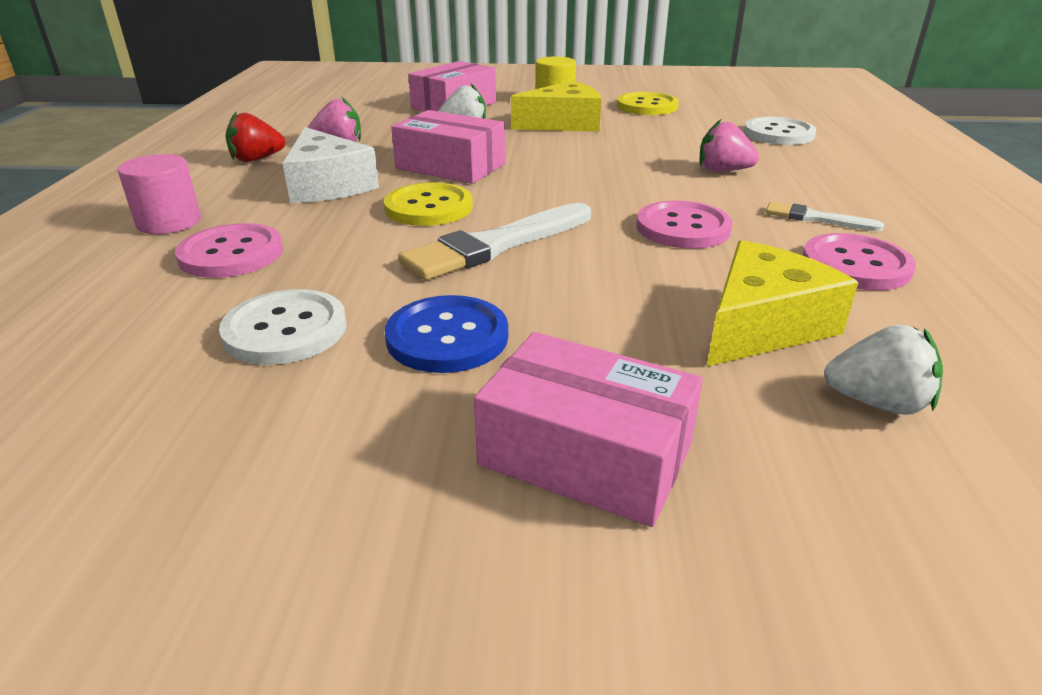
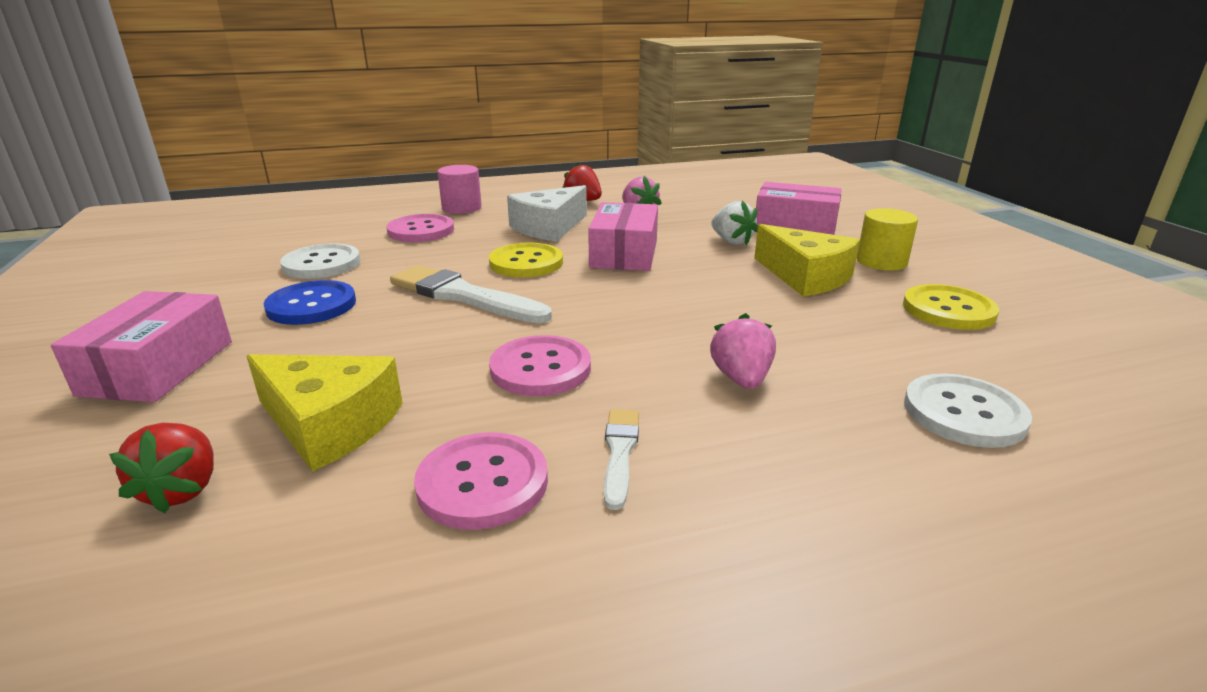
camera: 70 degrees right, 5 degrees down
(877, 402) = (182, 490): white strawberry -> red strawberry

